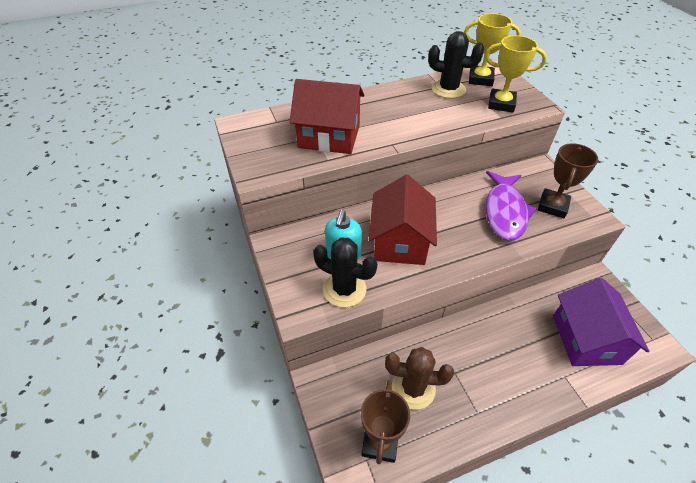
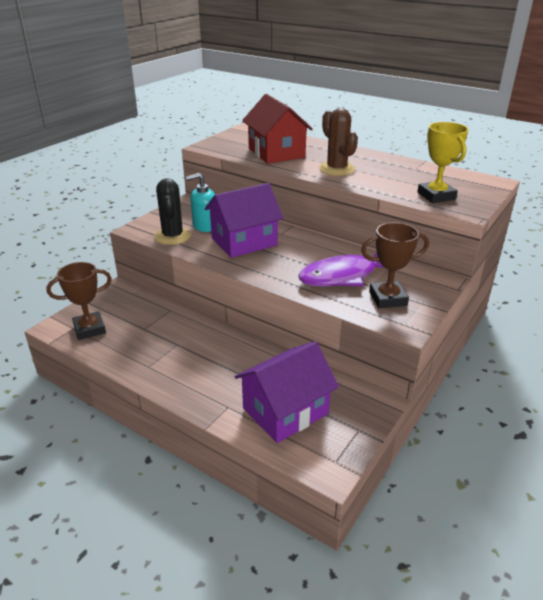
camera: 55 degrees right, 15 degrees down
(400, 241) = (244, 242): red house -> purple house
(413, 388) = (145, 329): brown cactus -> brown cactus (336, 169)
(448, 89) = (416, 172): black cactus -> none
(480, 79) = (461, 180): yellow trophy -> none

